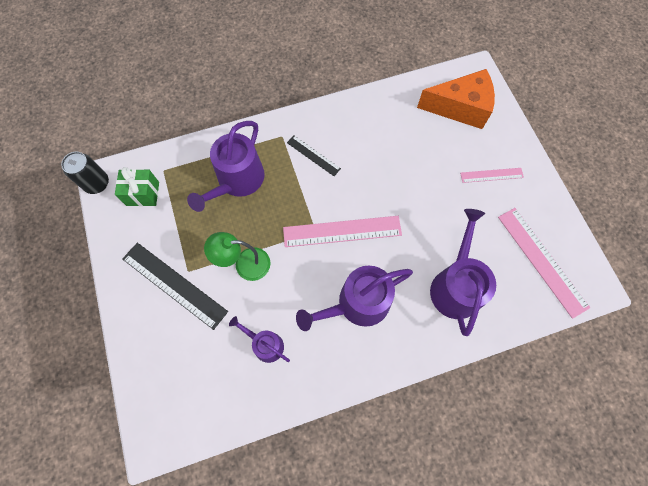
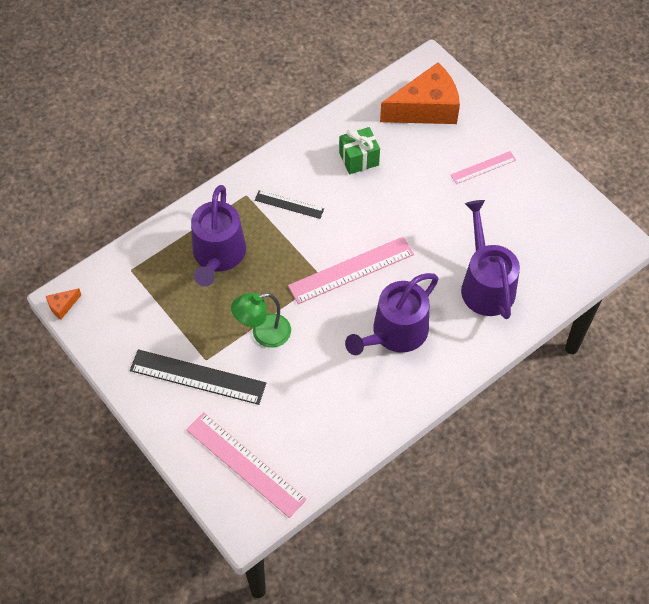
camera: 20 degrees left, 10 degrees down
(97, 183) = (62, 306): black can -> orange cheese
(143, 193) = (119, 300): green gift -> green gift (359, 159)
(265, 344) = (318, 400): purple watering can -> none
(541, 261) = (561, 235): pink ruler -> pink ruler (245, 464)

